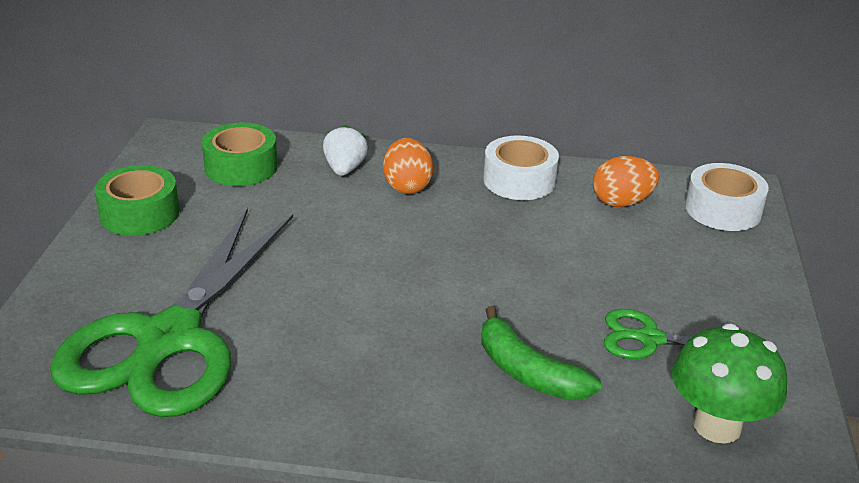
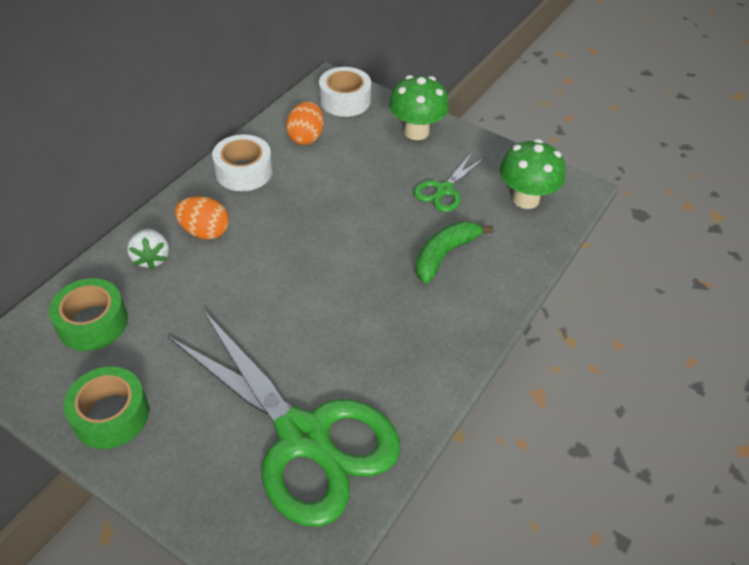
camera: 65 degrees left, 15 degrees up
(345, 169) = (151, 258): white strawberry -> white strawberry turned 135 degrees counterclockwise
(527, 372) = (444, 255): green banana -> green banana turned 150 degrees clockwise
(736, 283) = (416, 132): none -> green mushroom

